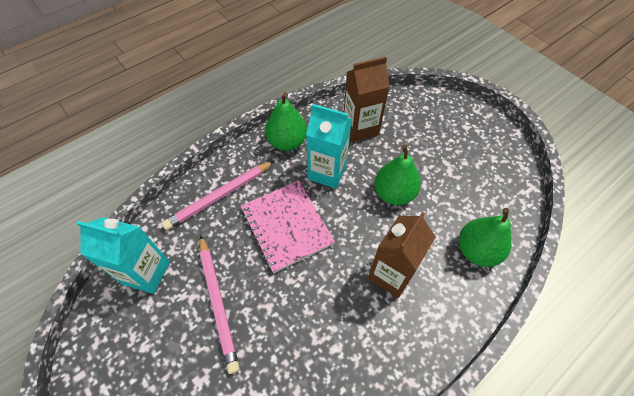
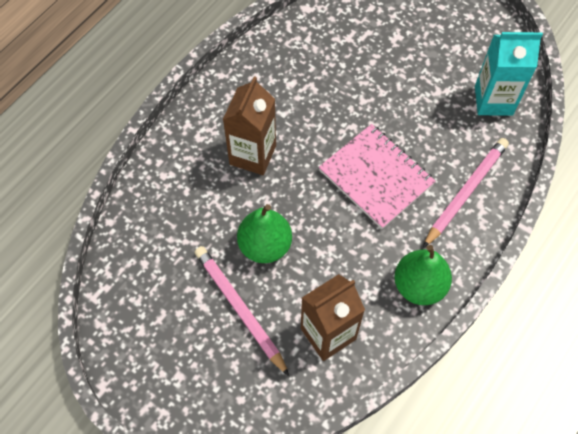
camera: 165 degrees right, 5 degrees up
(218, 303) = (411, 92): pink pencil -> pink pencil (240, 308)
(327, 172) = (353, 254): turquoise carton -> none
(477, 250) = (164, 200): green pear -> none

